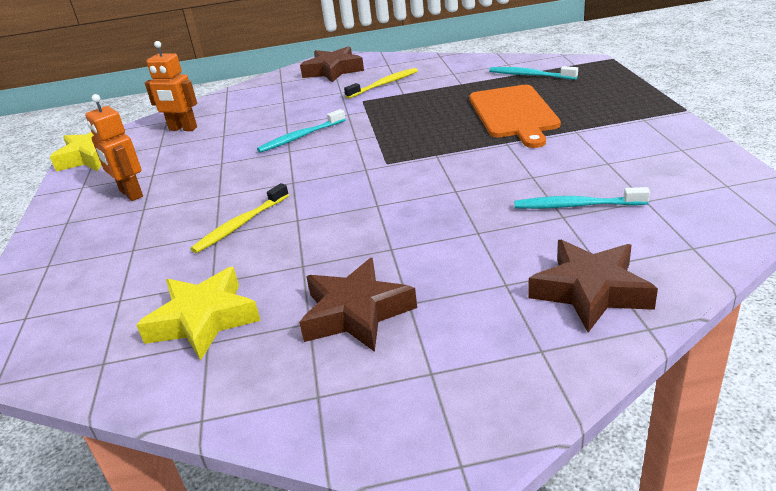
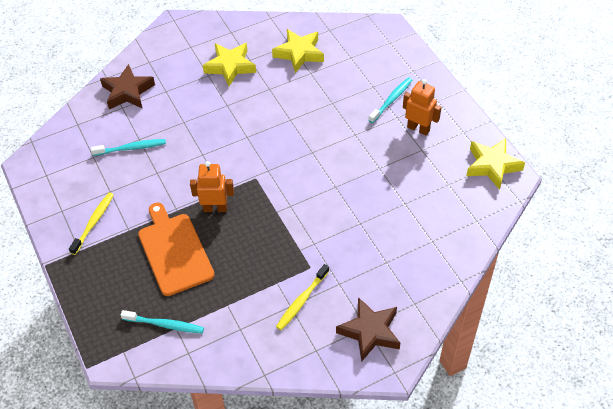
camera: 160 degrees right, 20 degrees up
(183, 129) = (449, 209): orange robot -> orange robot (215, 208)
(240, 225) = (322, 111): yellow toothbrush -> yellow toothbrush (93, 222)
(300, 137) = (336, 205): turquoise toothbrush -> turquoise toothbrush (391, 100)
(356, 313) = (230, 66): brown star -> yellow star

